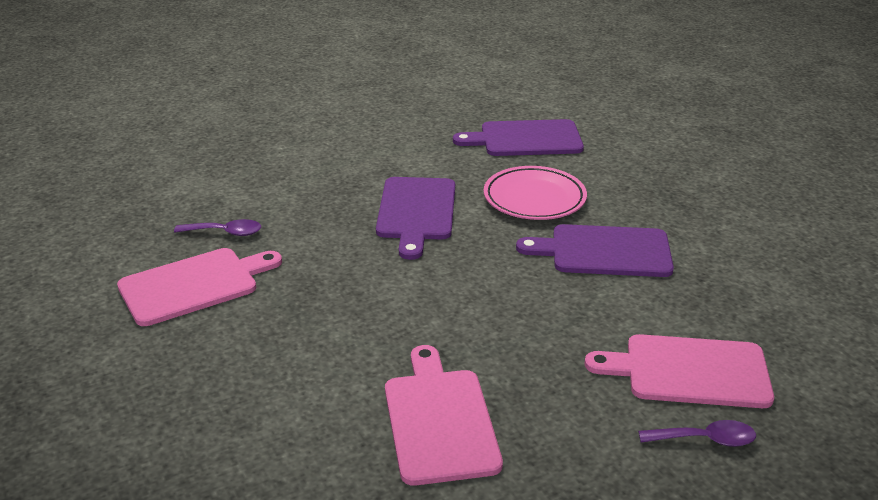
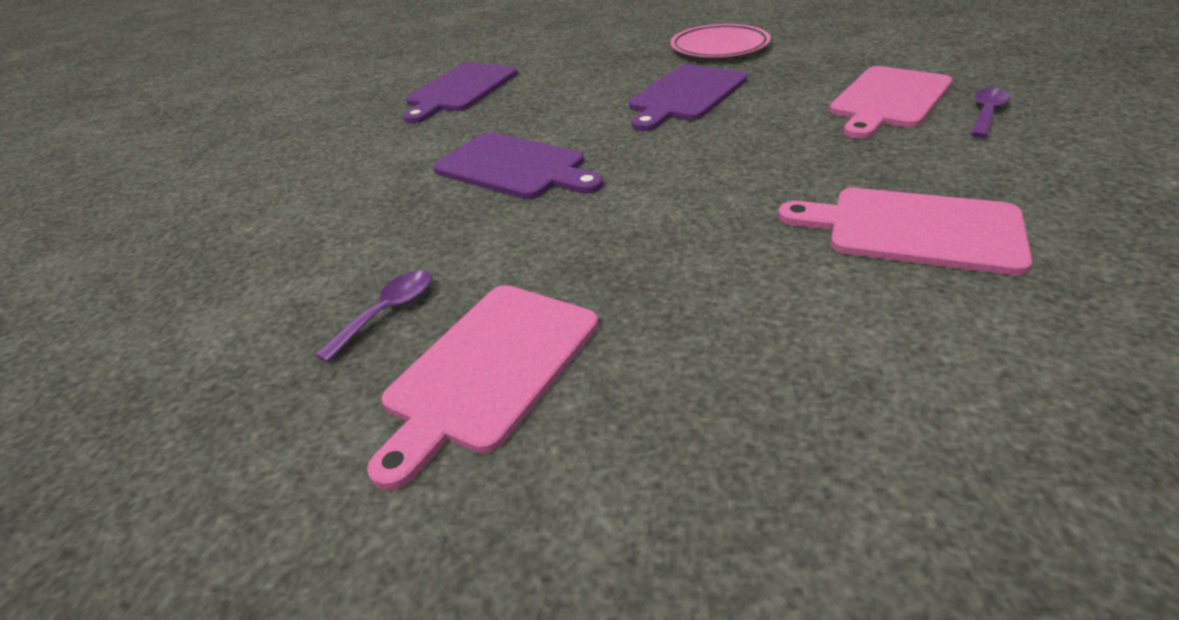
camera: 55 degrees left, 5 degrees up
(194, 285) = (489, 369): pink cutting board -> pink cutting board turned 150 degrees counterclockwise
(534, 198) = (565, 106): pink plate -> pink plate (719, 48)

